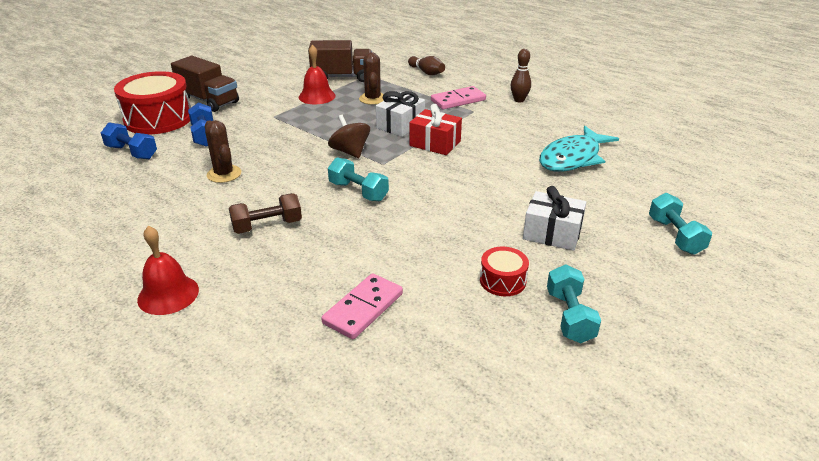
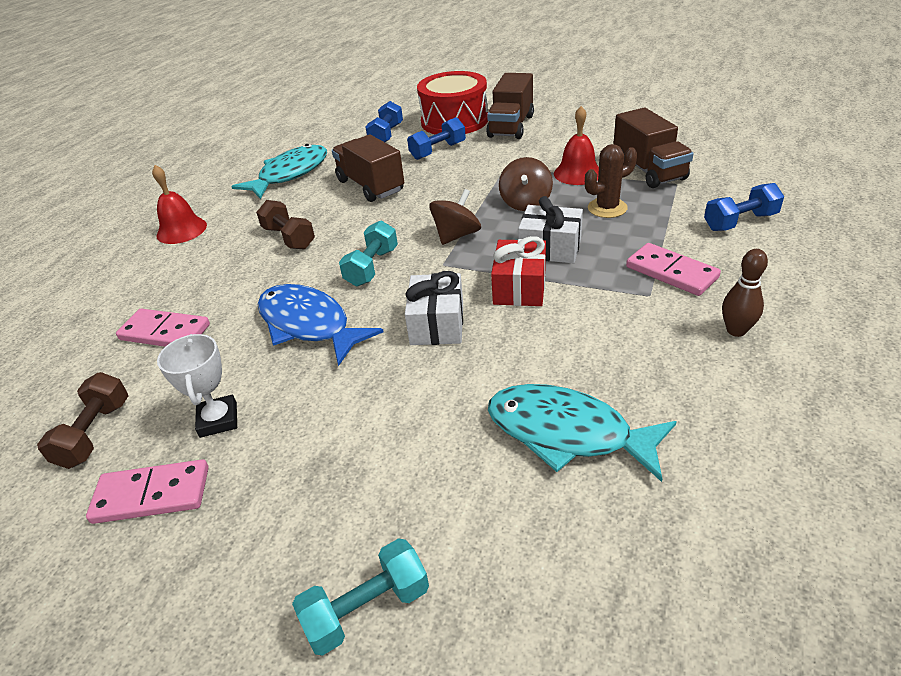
camera: 75 degrees right, 5 degrees up
(134, 213) = (290, 174): none -> turquoise fish
(224, 174) = (370, 186): brown cactus -> brown truck
(334, 120) = (525, 202): none -> brown spinning top
(413, 229) = (308, 325): none -> blue fish
(427, 72) = (740, 222): brown bowling pin -> blue dumbbell
(486, 352) = (95, 433): none -> brown dumbbell
(502, 281) = (218, 420): red drum -> white trophy
(552, 233) = (331, 447): white gift -> white gift (437, 324)
(569, 316) = (152, 495): turquoise dumbbell -> pink domino

